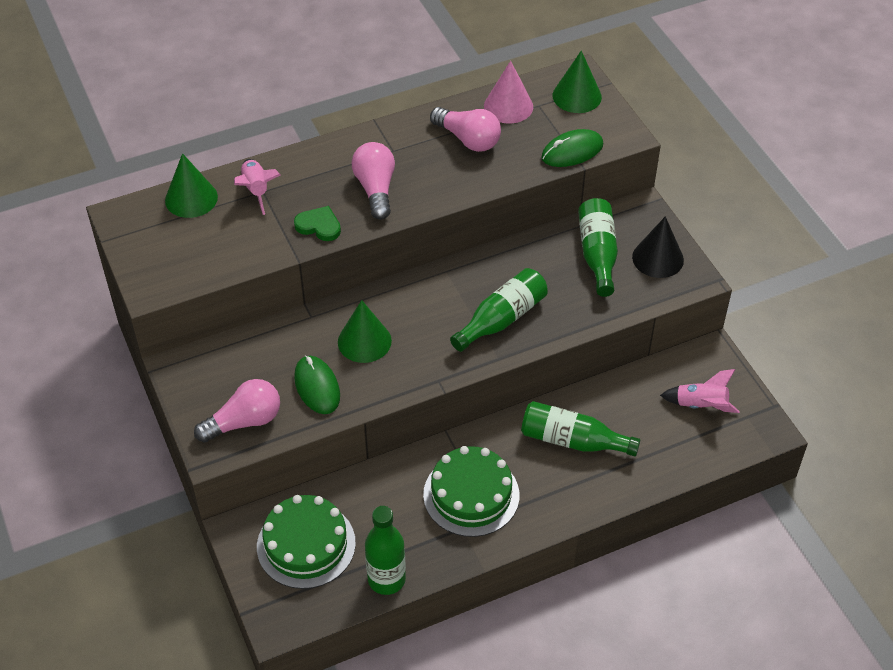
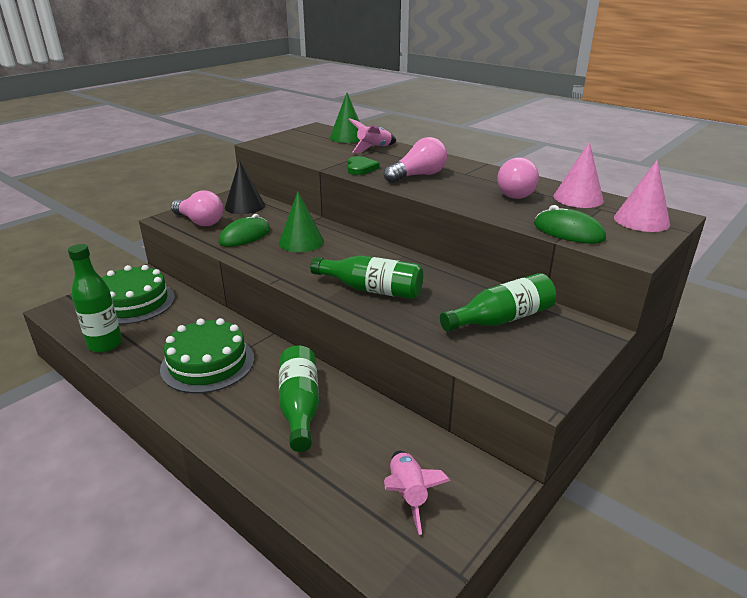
camera: 65 degrees right, 20 degrees down
(577, 96) = (641, 220): green cone -> pink cone
(658, 258) = (539, 357): black cone -> black cone (244, 206)

